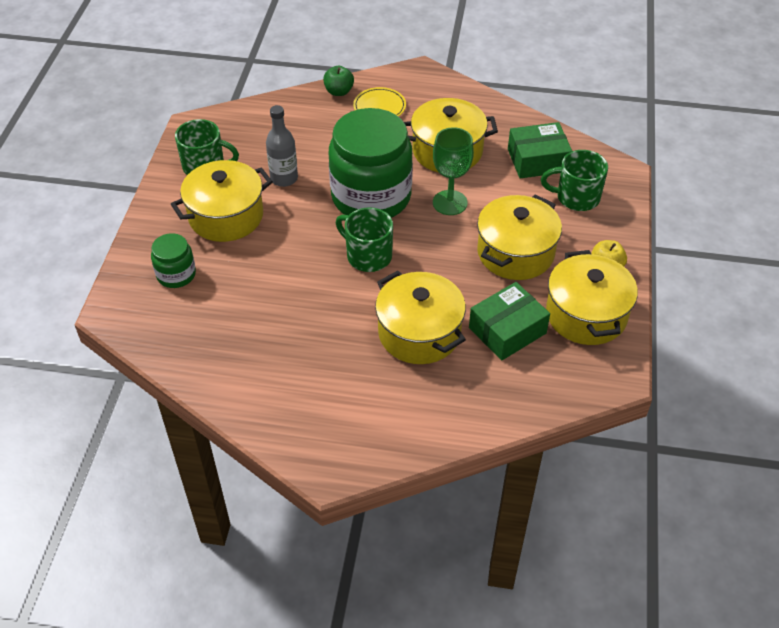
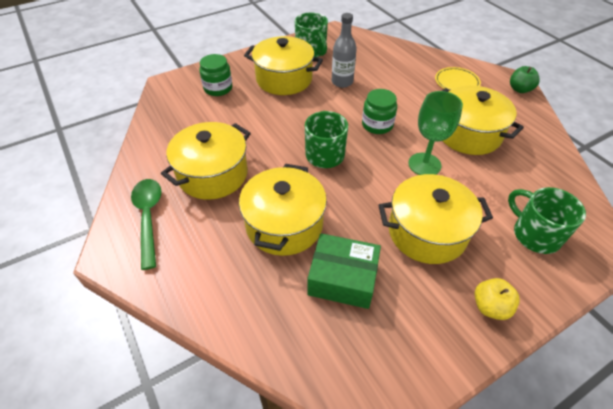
camera: 50 degrees right, 0 degrees up
(312, 423) = (148, 218): none -> green spoon
(339, 91) = (442, 60): green apple -> green apple (519, 89)
(371, 197) = (377, 125): green jar -> green jar, size x0.46
(537, 160) = (534, 186): green box -> none
(586, 314) = (421, 327): yellow pot -> yellow pot (213, 174)

